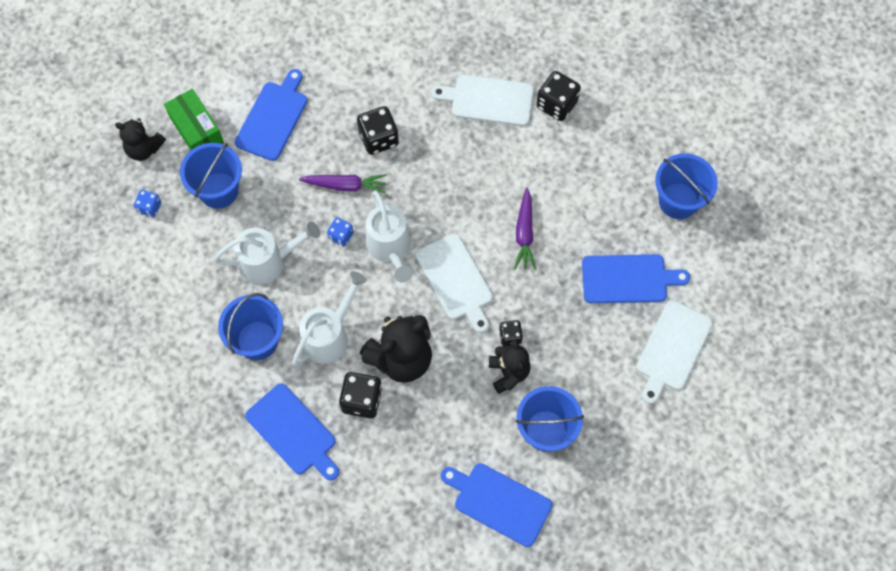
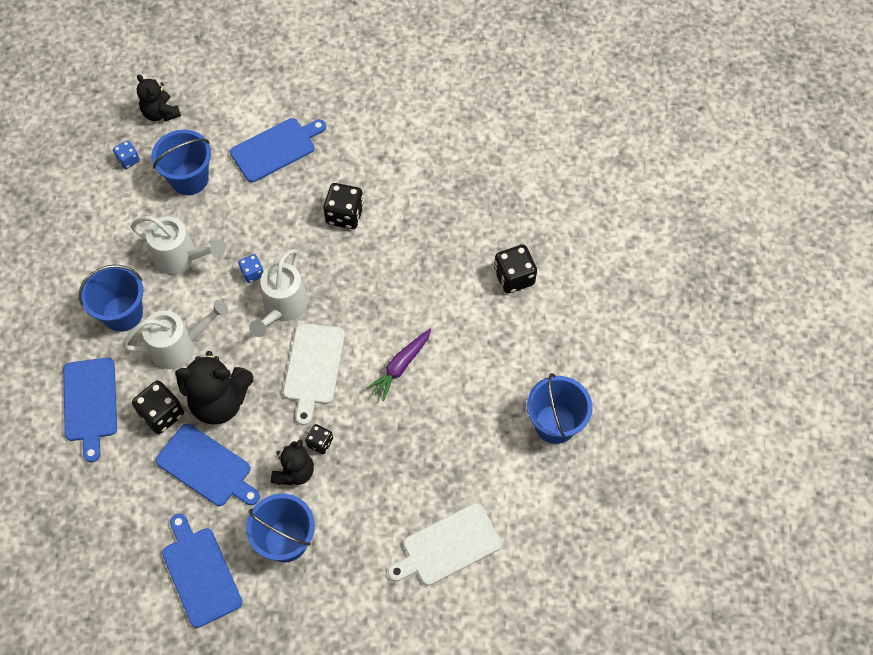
camera: 35 degrees right, 5 degrees down
(196, 130) = (211, 123): green box -> none
(345, 185) = (288, 236): purple carrot -> none
(488, 100) = (459, 239): white cutting board -> none
(628, 279) = (458, 461): blue cutting board -> blue cutting board (207, 467)

